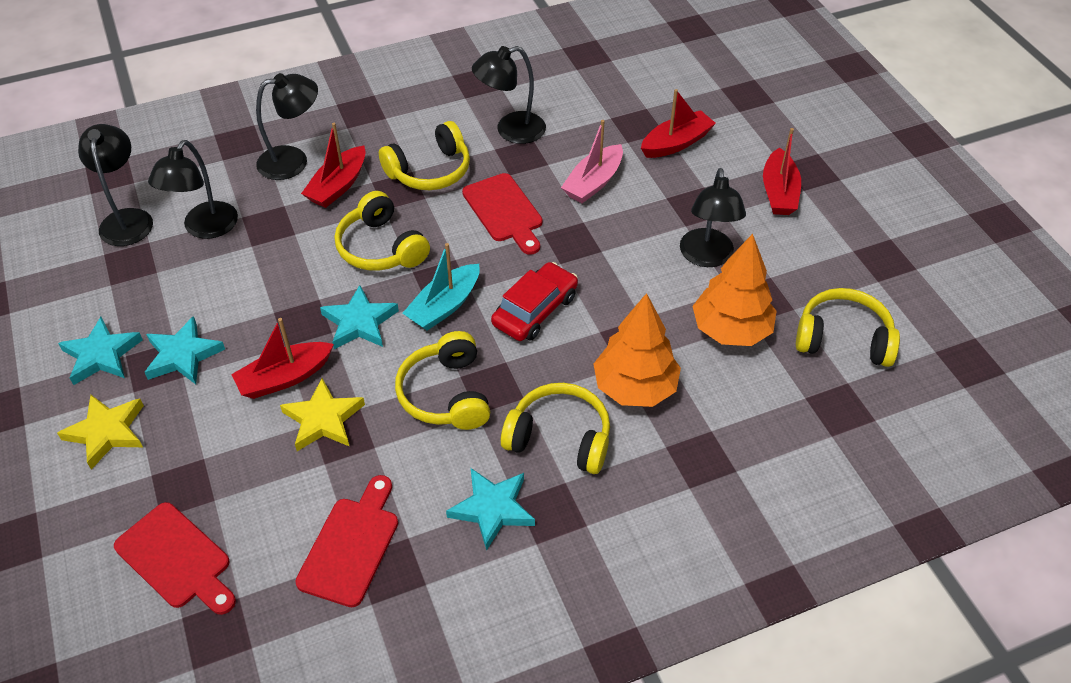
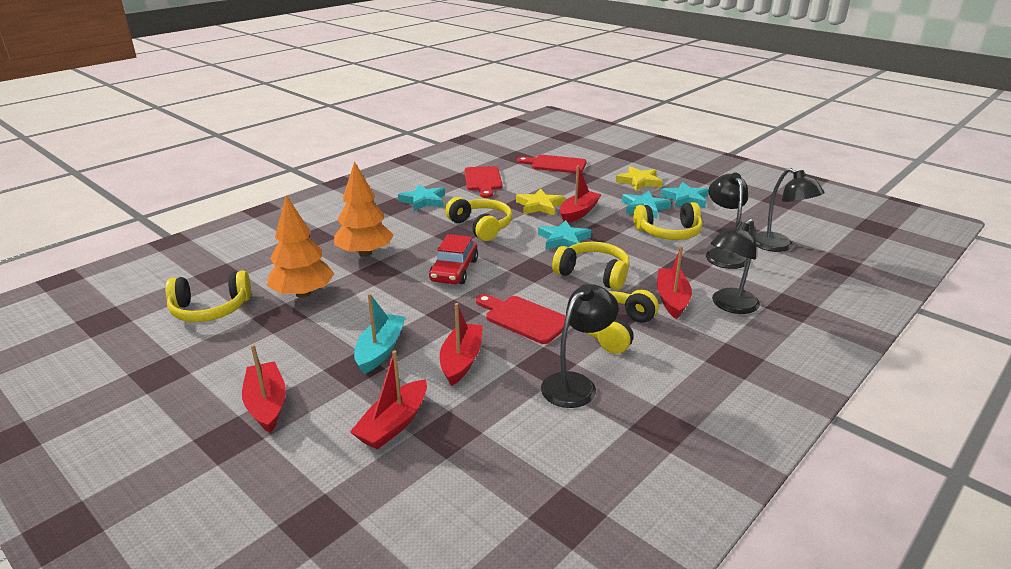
camera: 155 degrees right, 20 degrees down
(444, 306) = (518, 258): turquoise boat -> turquoise boat (380, 350)
(559, 438) = (402, 227): yellow headphones -> yellow headphones (668, 233)
(593, 182) = (461, 360): pink boat -> red boat
(707, 257) = (332, 332): black lamp -> none

